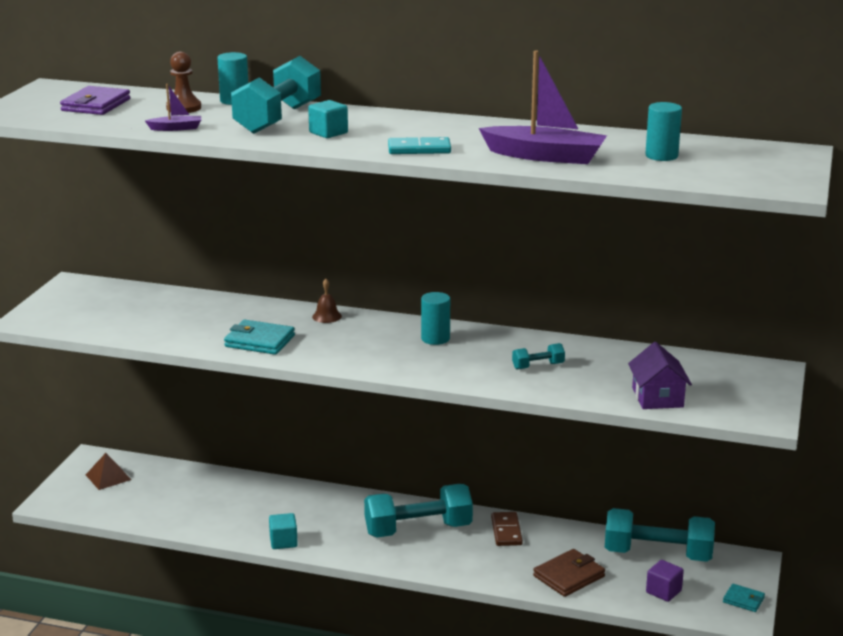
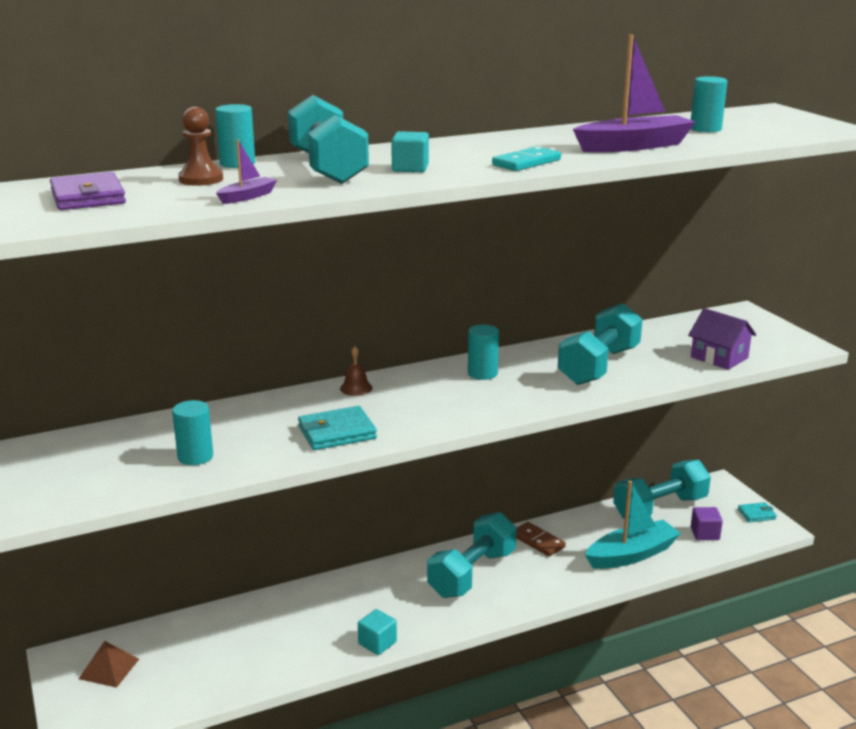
camera: 40 degrees left, 0 degrees up
(153, 323) = (195, 457): none -> turquoise cylinder
(538, 366) = (599, 366): turquoise dumbbell -> turquoise dumbbell, size x2.27
(569, 576) = (632, 555): brown wallet -> turquoise boat

